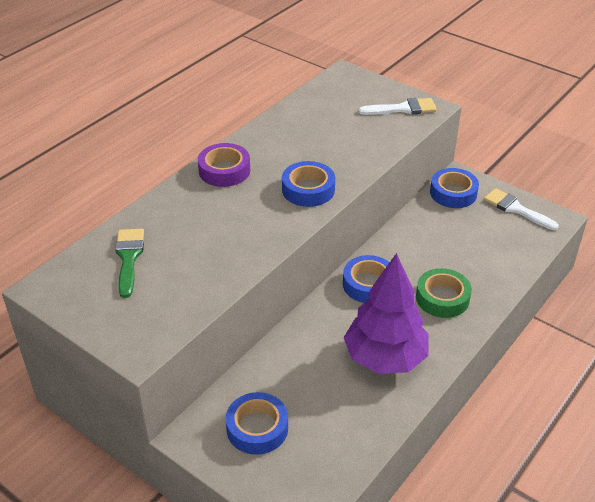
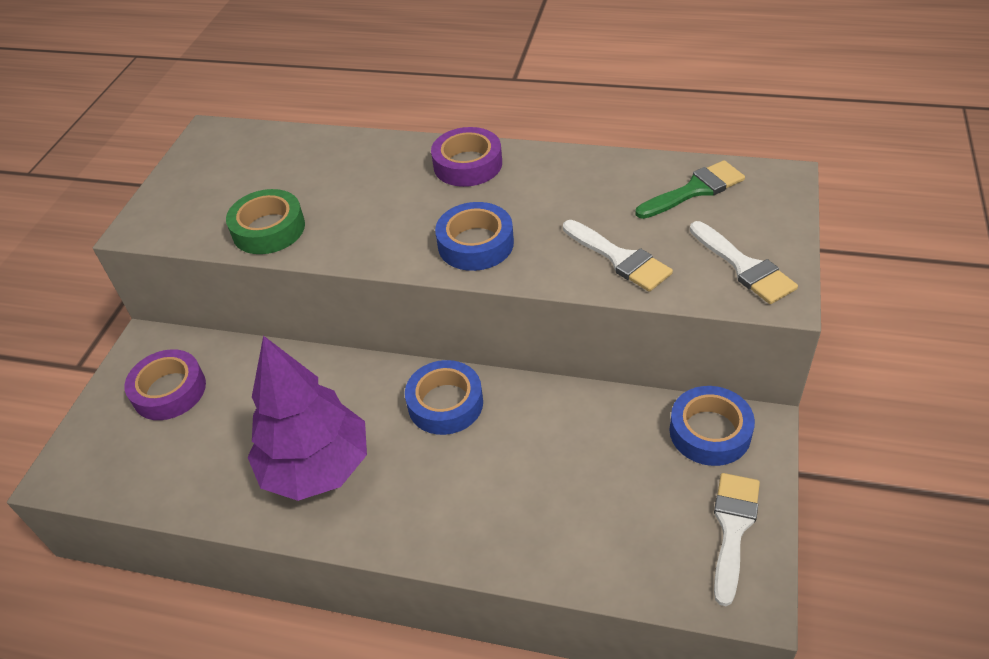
camera: 70 degrees right, 5 degrees up
(129, 258) = (276, 163): green brush -> green brush (695, 190)
(257, 428) = (169, 391): blue tape -> purple tape
(365, 143) = (620, 258): none -> white brush
(442, 298) = (460, 493): green tape -> green tape (268, 229)

